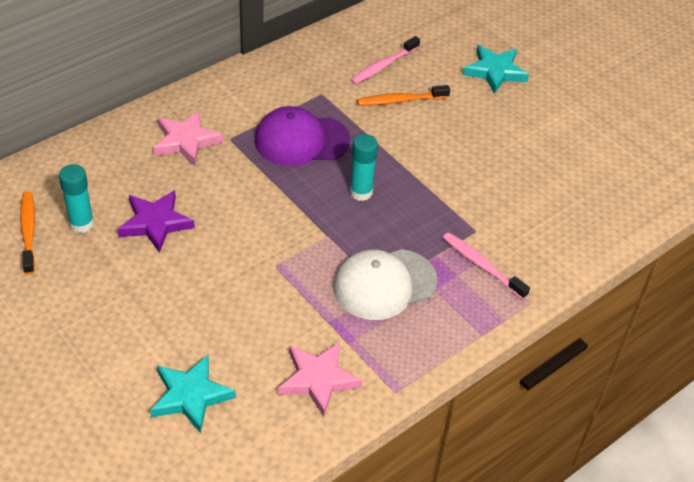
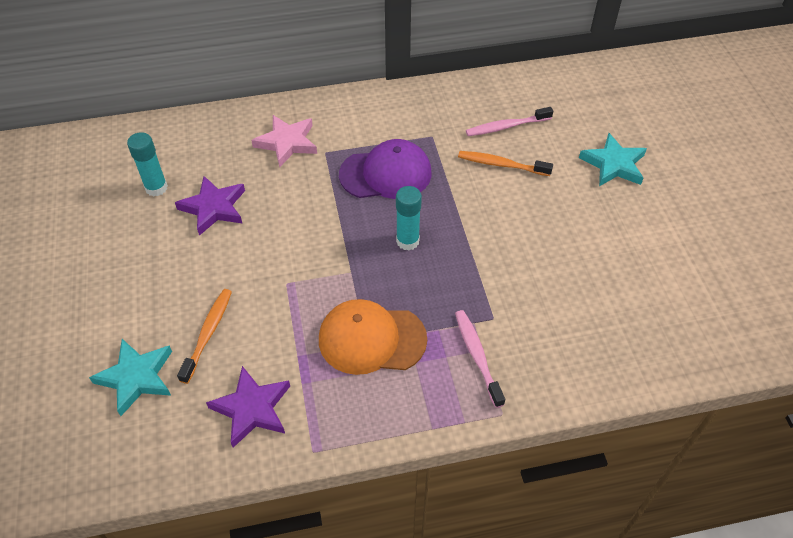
camera: 30 degrees right, 5 degrees up
(28, 232) = (112, 180): orange toothbrush -> orange toothbrush (208, 334)
(301, 140) = (386, 174): purple cap -> purple cap turned 150 degrees clockwise
(318, 379) = (252, 408): pink star -> purple star
(384, 284) = (372, 339): white cap -> orange cap

